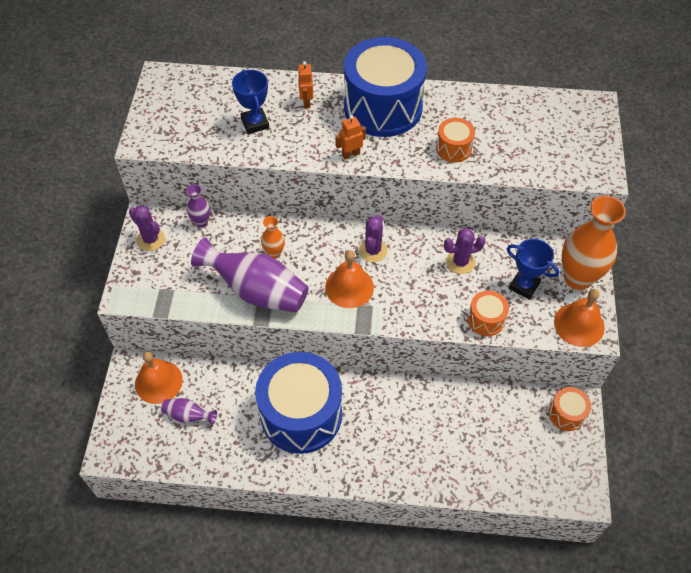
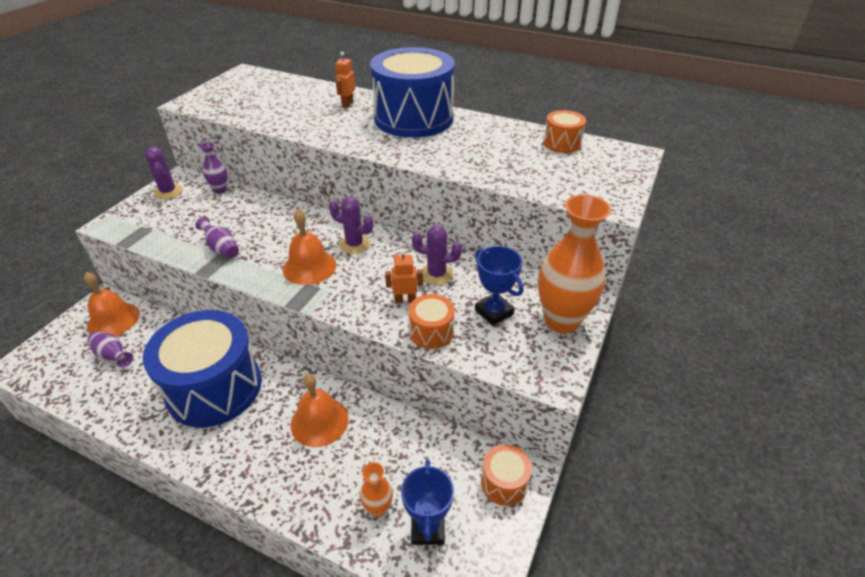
camera: 20 degrees right, 15 degrees down
(255, 123) = (291, 108): blue trophy -> blue trophy (428, 528)
(256, 291) = (221, 248): purple vase -> purple vase, size x0.47
(274, 253) = (262, 225): orange vase -> orange vase (378, 508)
(350, 154) = (357, 141): orange robot -> orange robot (405, 300)
(373, 250) = (354, 244): purple cactus -> purple cactus turned 75 degrees clockwise
(453, 148) = (461, 156): orange drum -> orange drum (562, 143)
(579, 324) = (540, 366): orange bell -> orange bell (319, 421)

